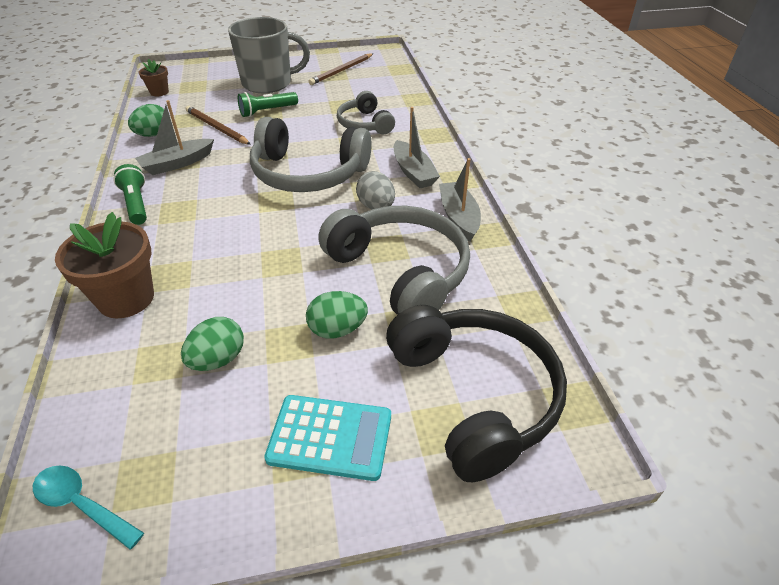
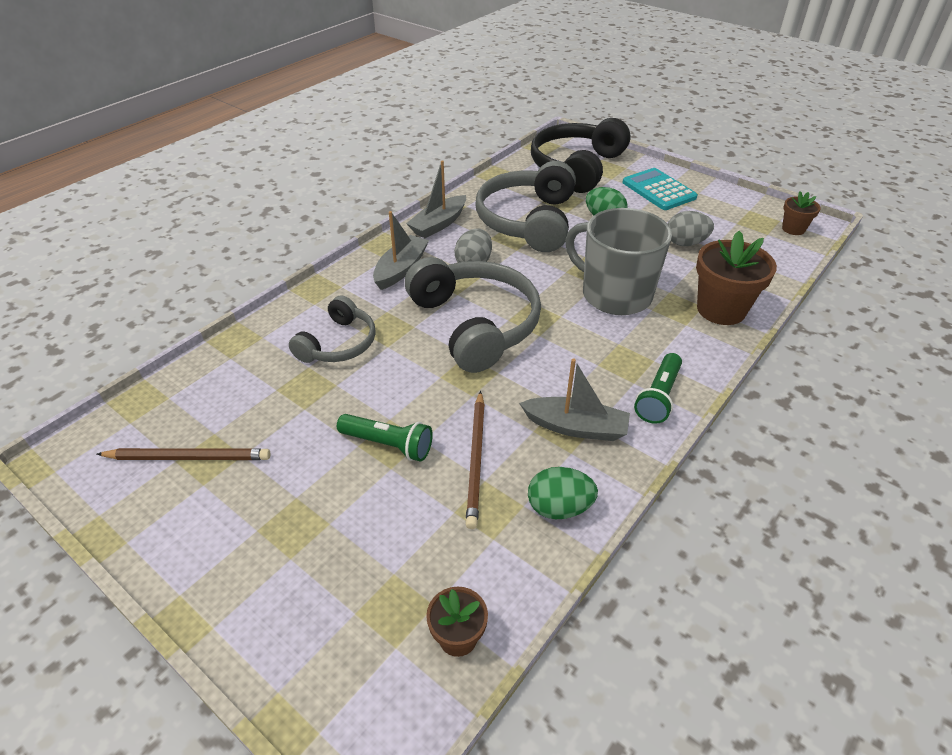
camera: 130 degrees left, 0 degrees up
(82, 504) = (793, 229): turquoise spoon -> brown flower pot
(218, 359) = (685, 243): green egg -> grey egg
(268, 83) = (301, 512): grey mug -> grey mug (614, 294)

